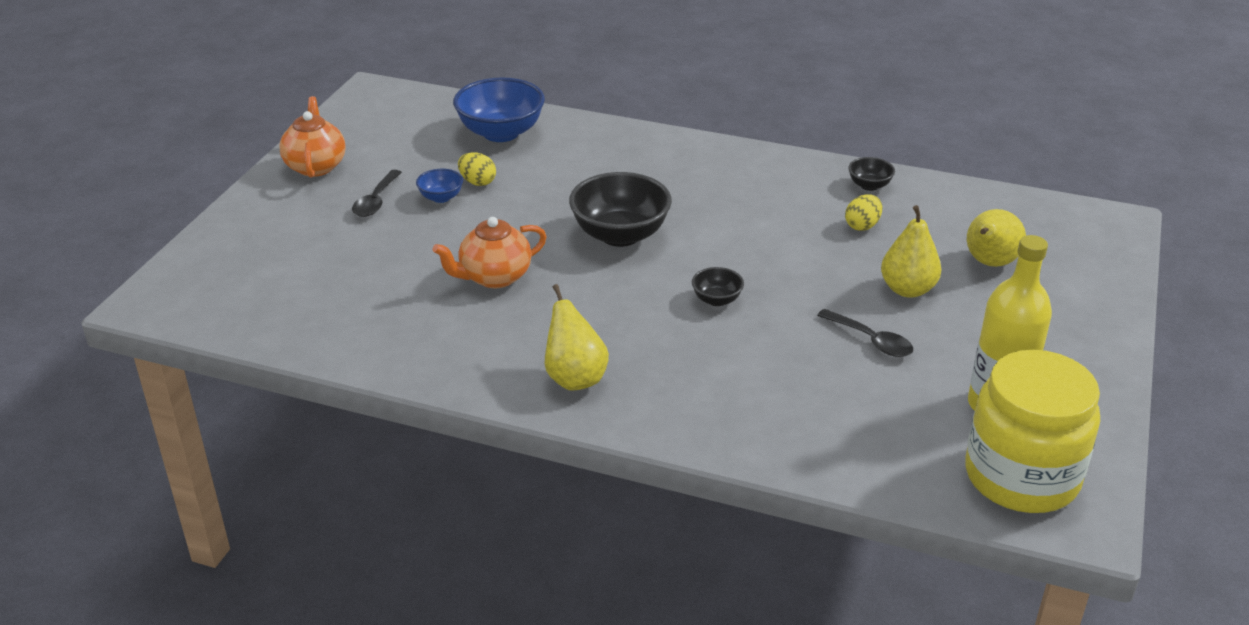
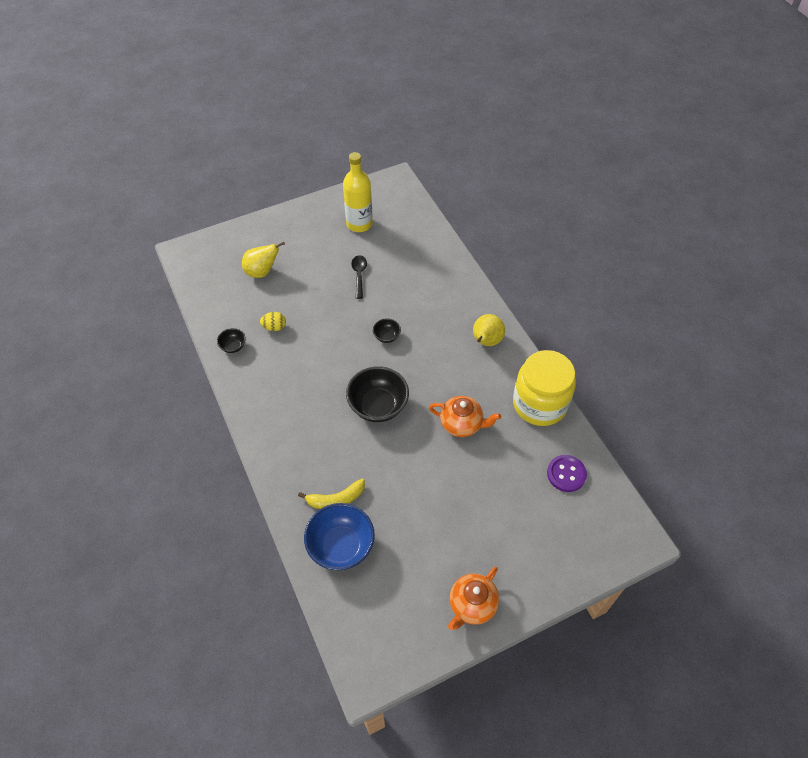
camera: 135 degrees left, 20 degrees up
(301, 308) = (566, 474): none -> purple button
(376, 201) = (466, 536): black spoon -> none
(441, 197) = (430, 509): blue bowl -> none
(477, 182) = (399, 507): yellow egg -> none
(553, 153) = (336, 499): none -> yellow banana
(907, 289) = (311, 284): yellow pear -> none
(1021, 477) = (391, 201): yellow jar -> yellow jar (539, 404)

